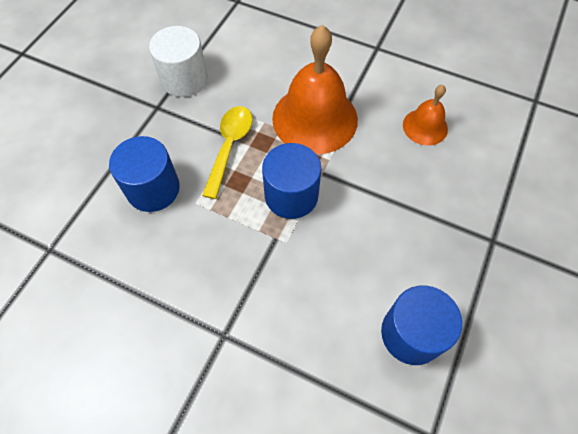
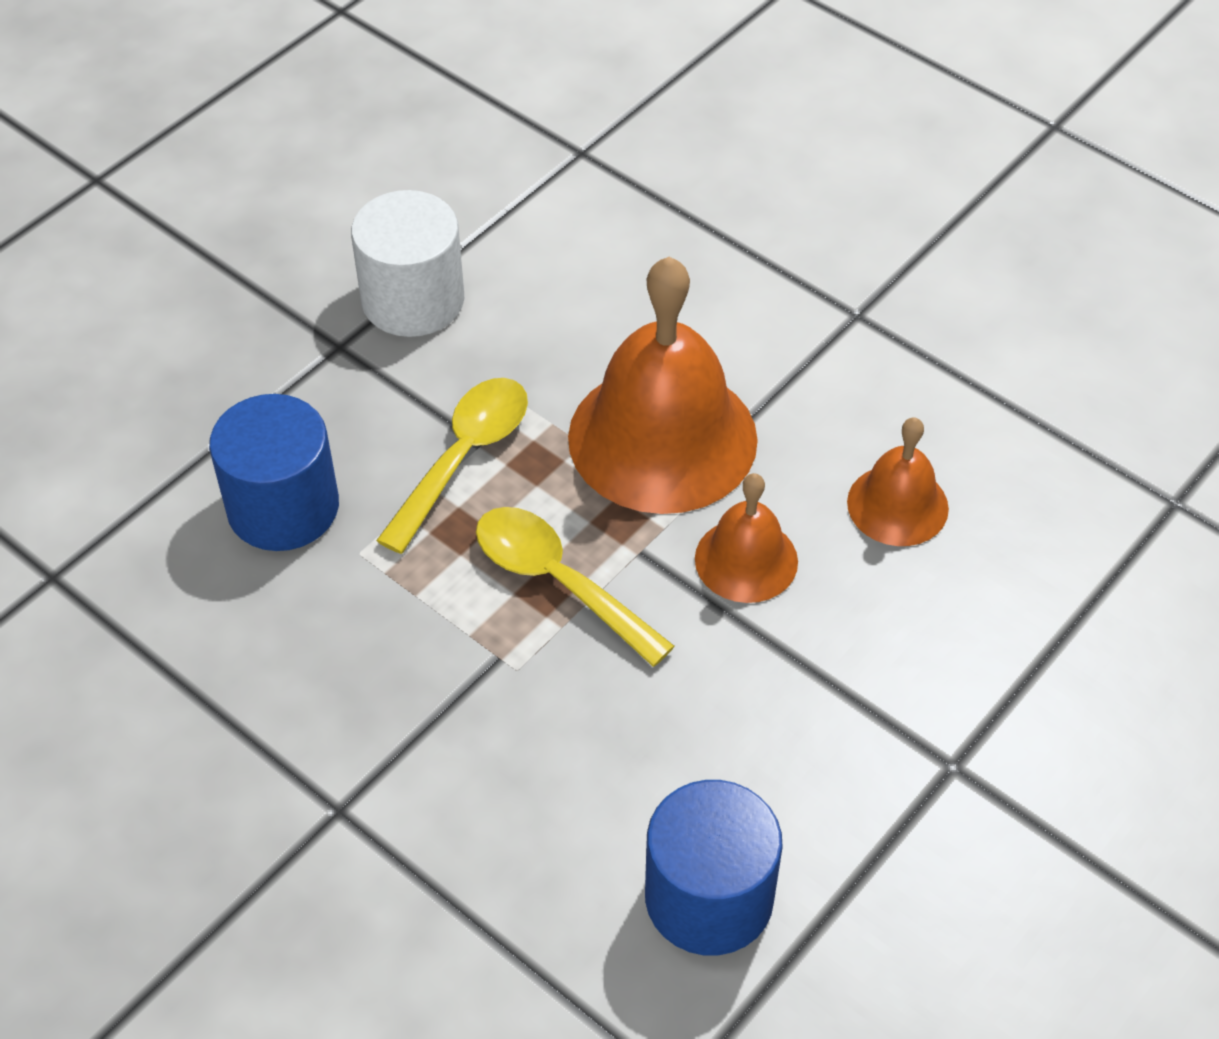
camera: 15 degrees right, 10 degrees down
(291, 195) = (558, 581): blue cylinder -> yellow spoon
(370, 166) = (746, 560): none -> orange bell

